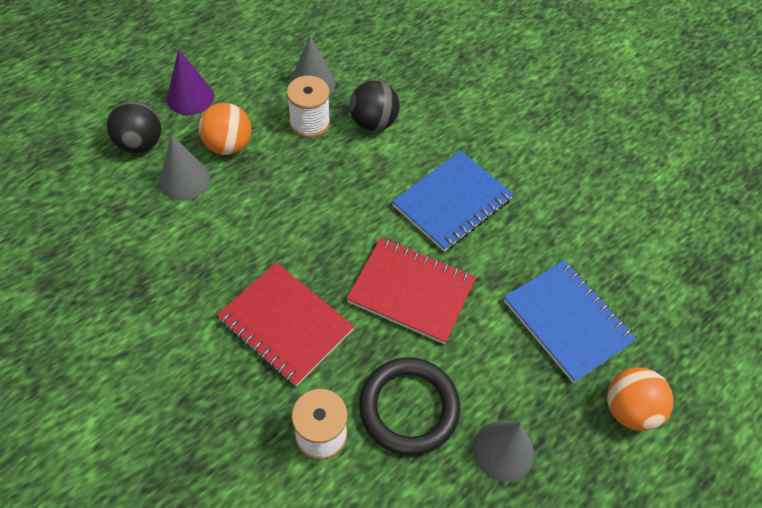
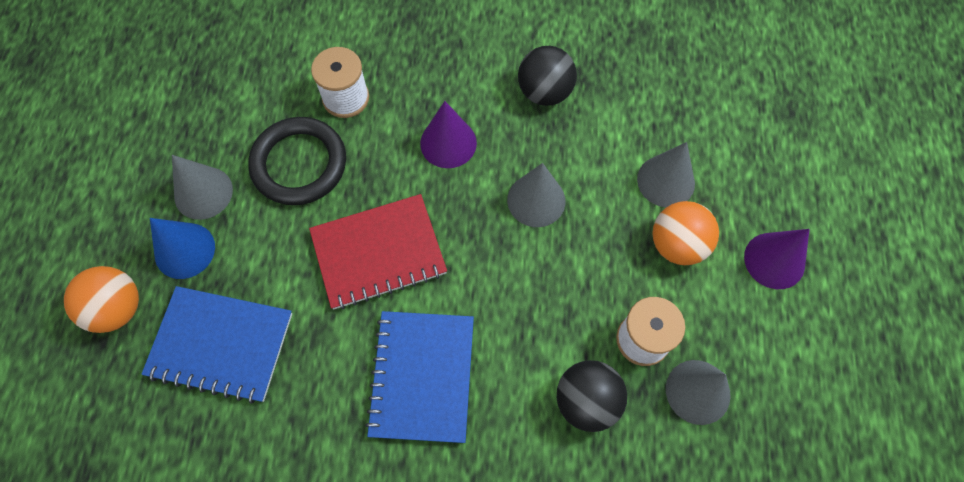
camera: 140 degrees right, 10 degrees up
(140, 144) = (743, 177): black ball -> black ball (544, 92)
(275, 236) = (536, 200): none -> grey cone
(285, 325) = (448, 143): red notebook -> purple cone
(550, 412) = (184, 250): none -> blue cone

